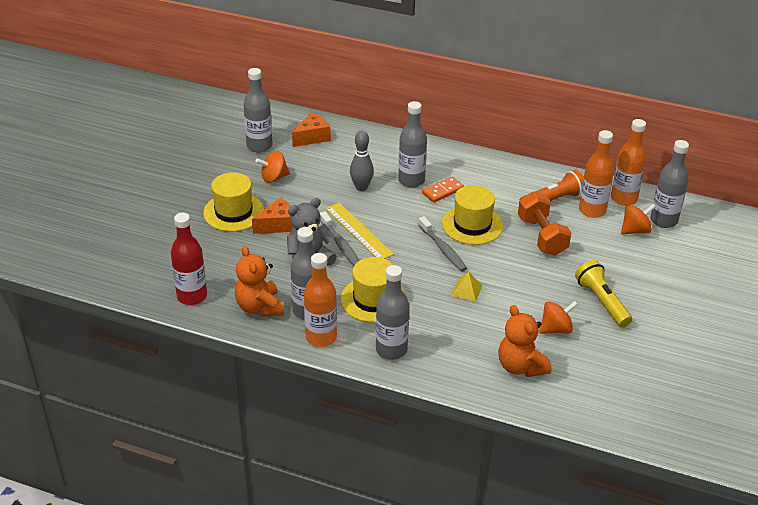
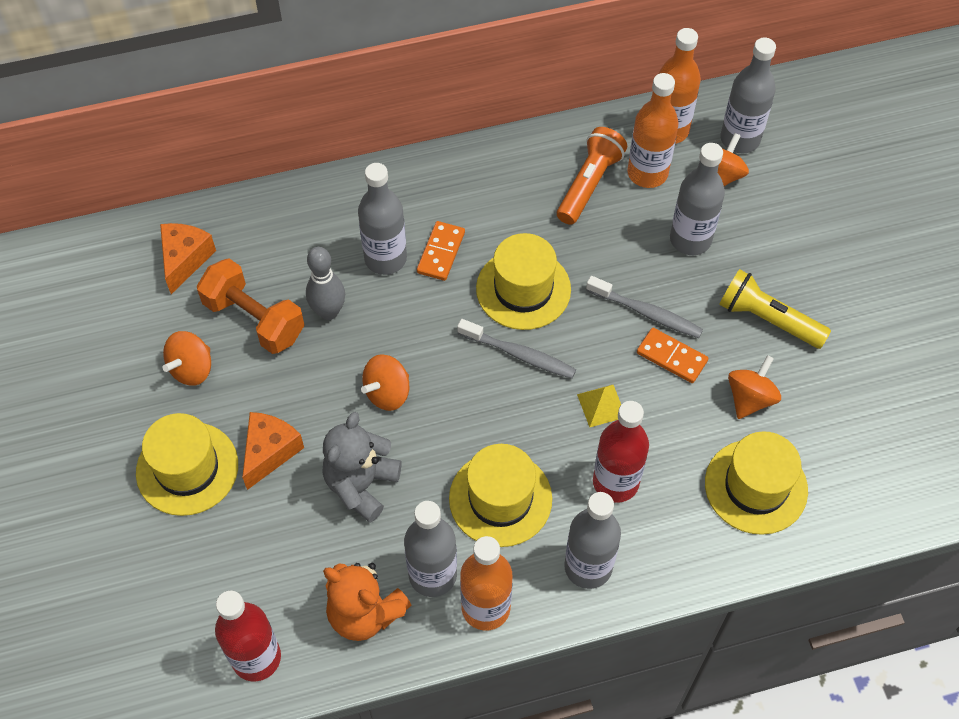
camera: 35 degrees left, 20 degrees up
(259, 146) = (121, 321): grey bottle -> grey bottle (690, 239)
(340, 244) = (382, 432): grey toothbrush -> grey toothbrush (647, 313)
(358, 231) = (387, 393): yellow ruler -> orange spinning top
(442, 324) = (615, 482): none -> red bottle
(520, 366) = (756, 486): orange teddy bear -> yellow hat
(527, 290) = (671, 357): none -> orange domino
(542, 236) = (621, 255): orange dumbbell -> orange dumbbell (254, 319)

